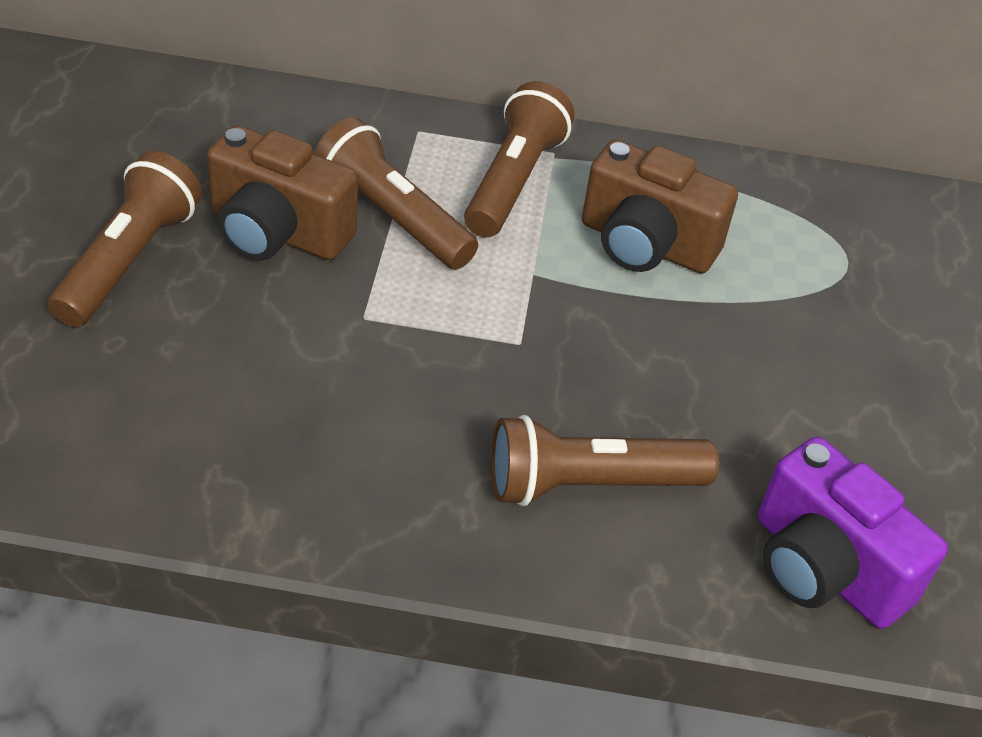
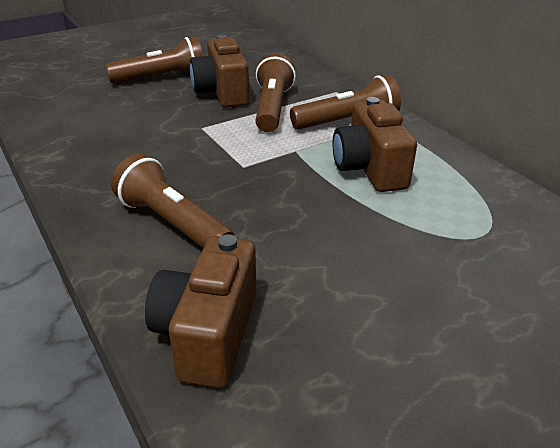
camera: 55 degrees right, 10 degrees down
(824, 568) = (208, 333): purple camera -> brown camera

